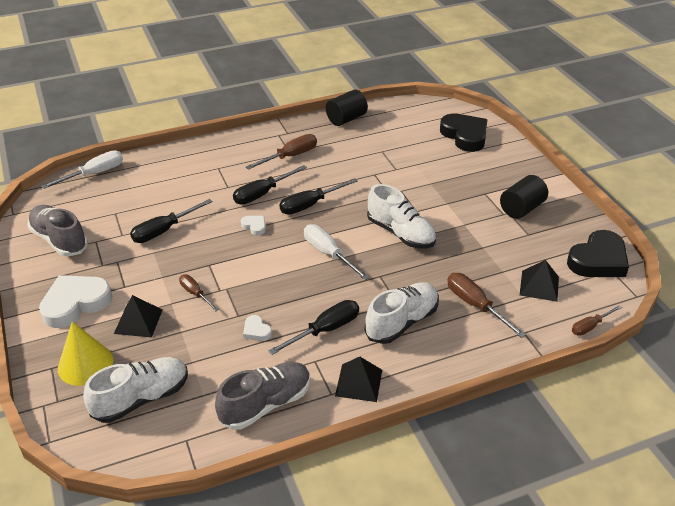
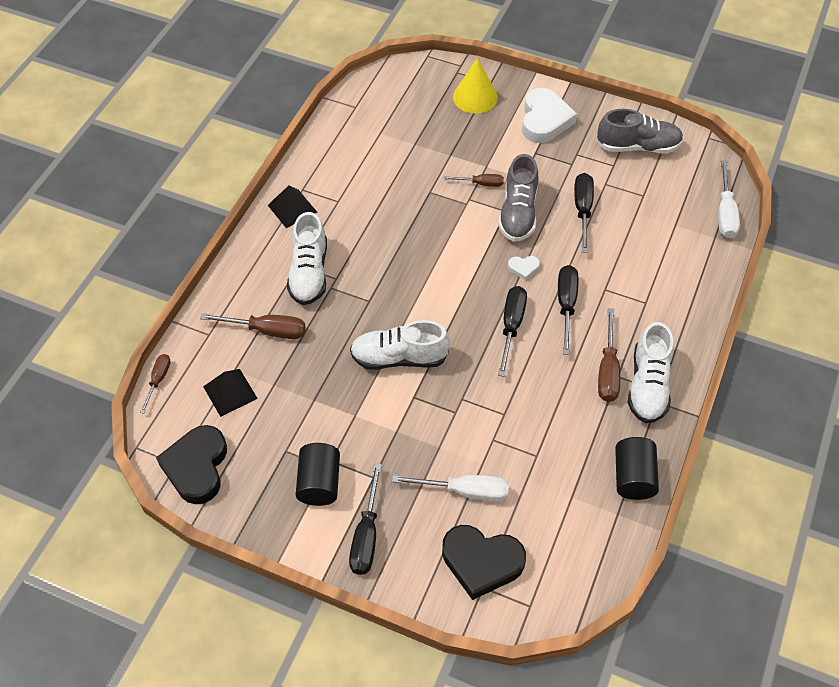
camera: 135 degrees right, 15 degrees up
(138, 321) = (487, 140): black pyramid -> none
(141, 398) = (412, 106): white shoe -> white shoe (648, 386)
(256, 331) = (402, 191): white heart -> none
(266, 404) = (335, 154): grey shoe -> grey shoe (518, 213)
(325, 330) = (357, 226): black screwdriver -> black screwdriver (366, 535)
(328, 254) = (432, 289): white screwdriver -> white screwdriver (464, 491)

